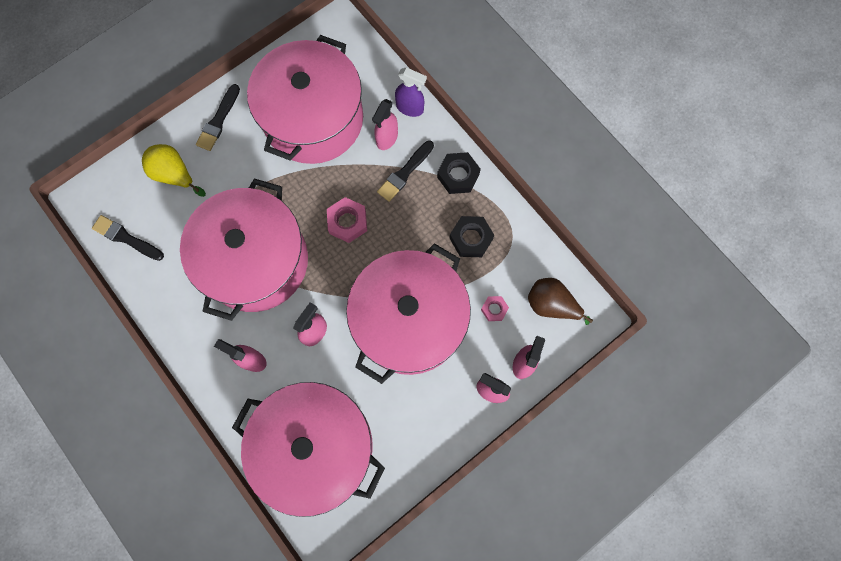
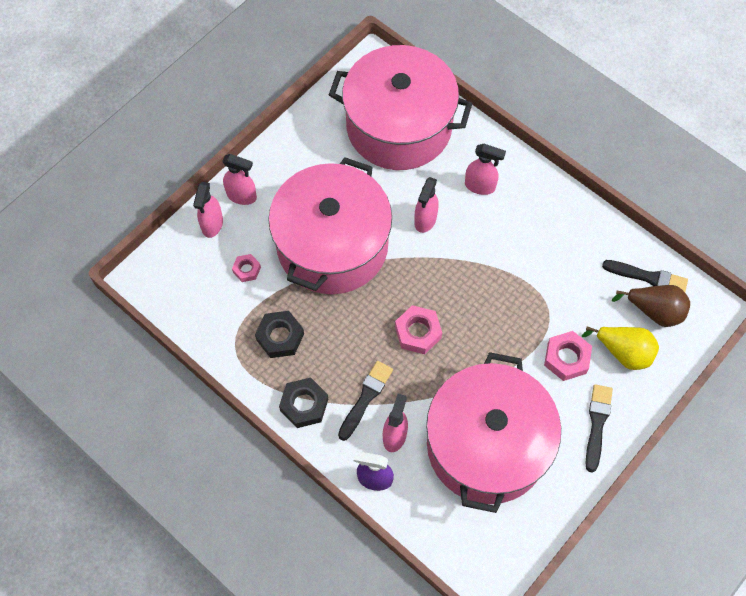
camera: 170 degrees right, 10 degrees down
(225, 178) = (566, 358): none -> pink nut
(256, 261) = (505, 277): pink pot -> none
(551, 305) = (187, 283): brown pear -> brown pear (654, 311)

